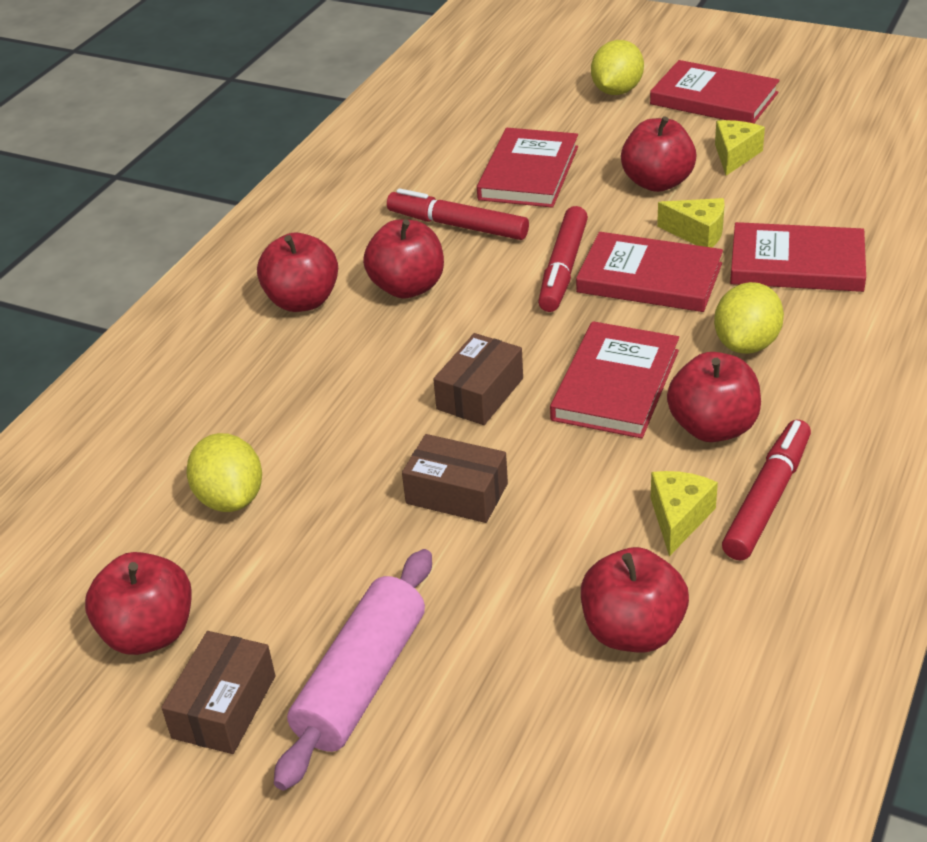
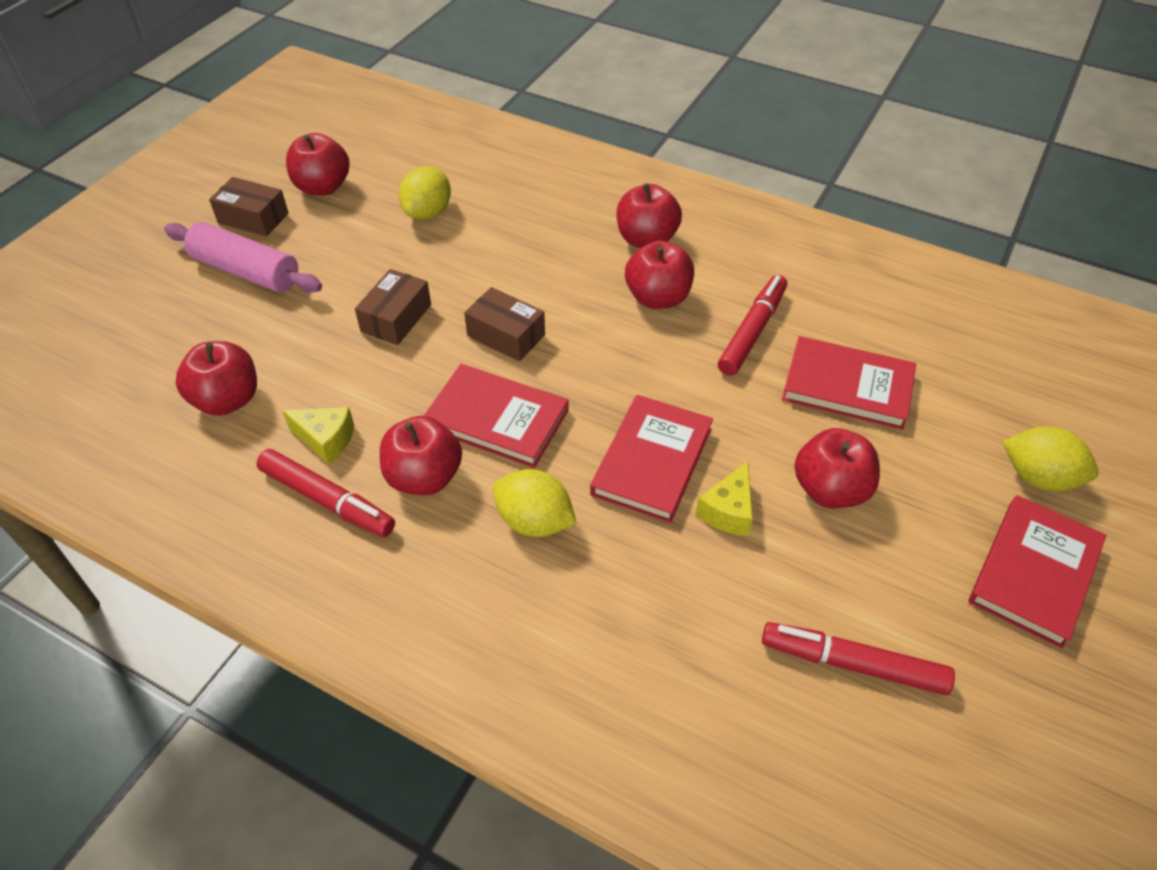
camera: 90 degrees right, 10 degrees up
(230, 498) = (428, 213): yellow lemon -> yellow lemon turned 45 degrees counterclockwise
(563, 268) = (675, 399): red marker -> red marker (853, 663)
(734, 155) = (892, 571): yellow cheese -> none
(797, 263) = (664, 590): red book -> none

